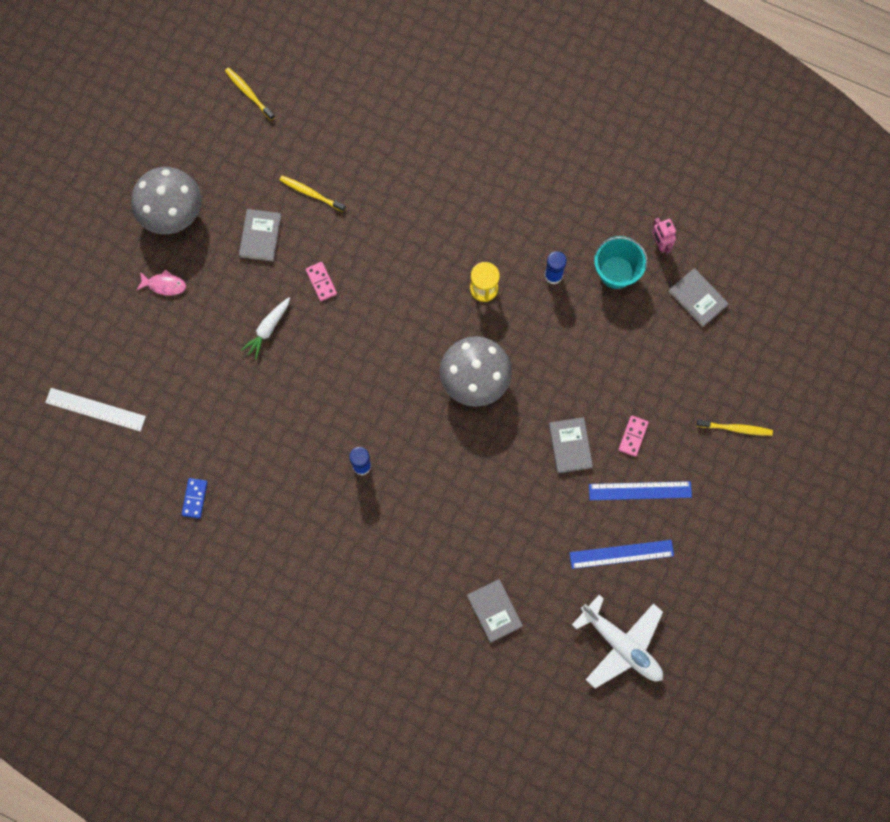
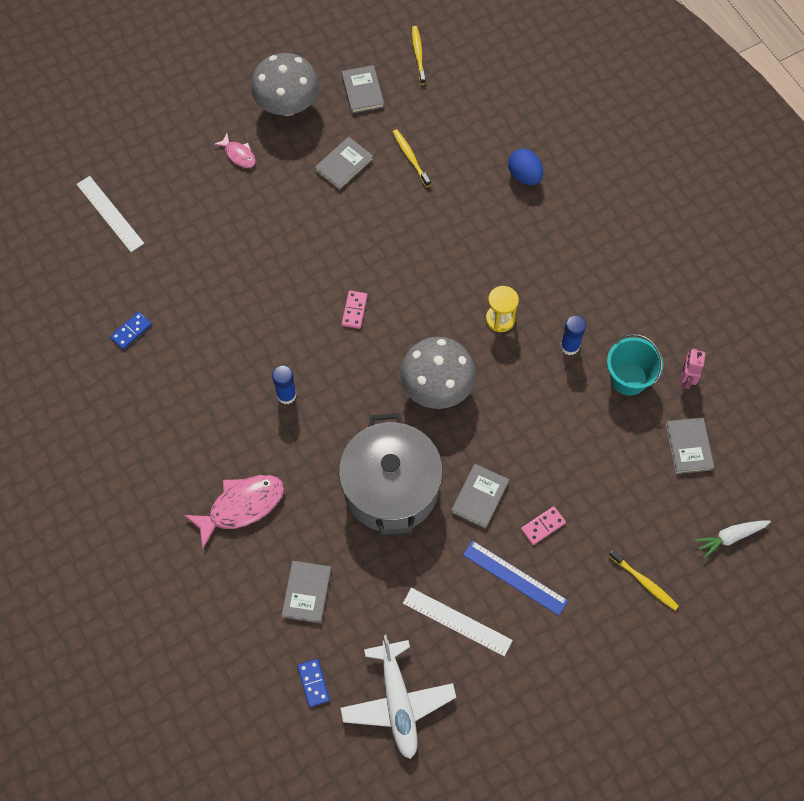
camera: 35 degrees right, 10 degrees down
(226, 158) = (362, 91): none -> grey book
(268, 329) = (294, 238): white carrot -> white carrot (730, 537)
(321, 282) = (366, 229): pink domino -> pink domino (354, 310)
(394, 579) = (241, 506): none -> pink fish
(416, 149) = (524, 176): none -> blue egg
(498, 485) = (391, 488): none -> grey pot
(550, 675) = (313, 683): none -> blue domino
(621, 554) = (457, 621): blue ruler -> white ruler

